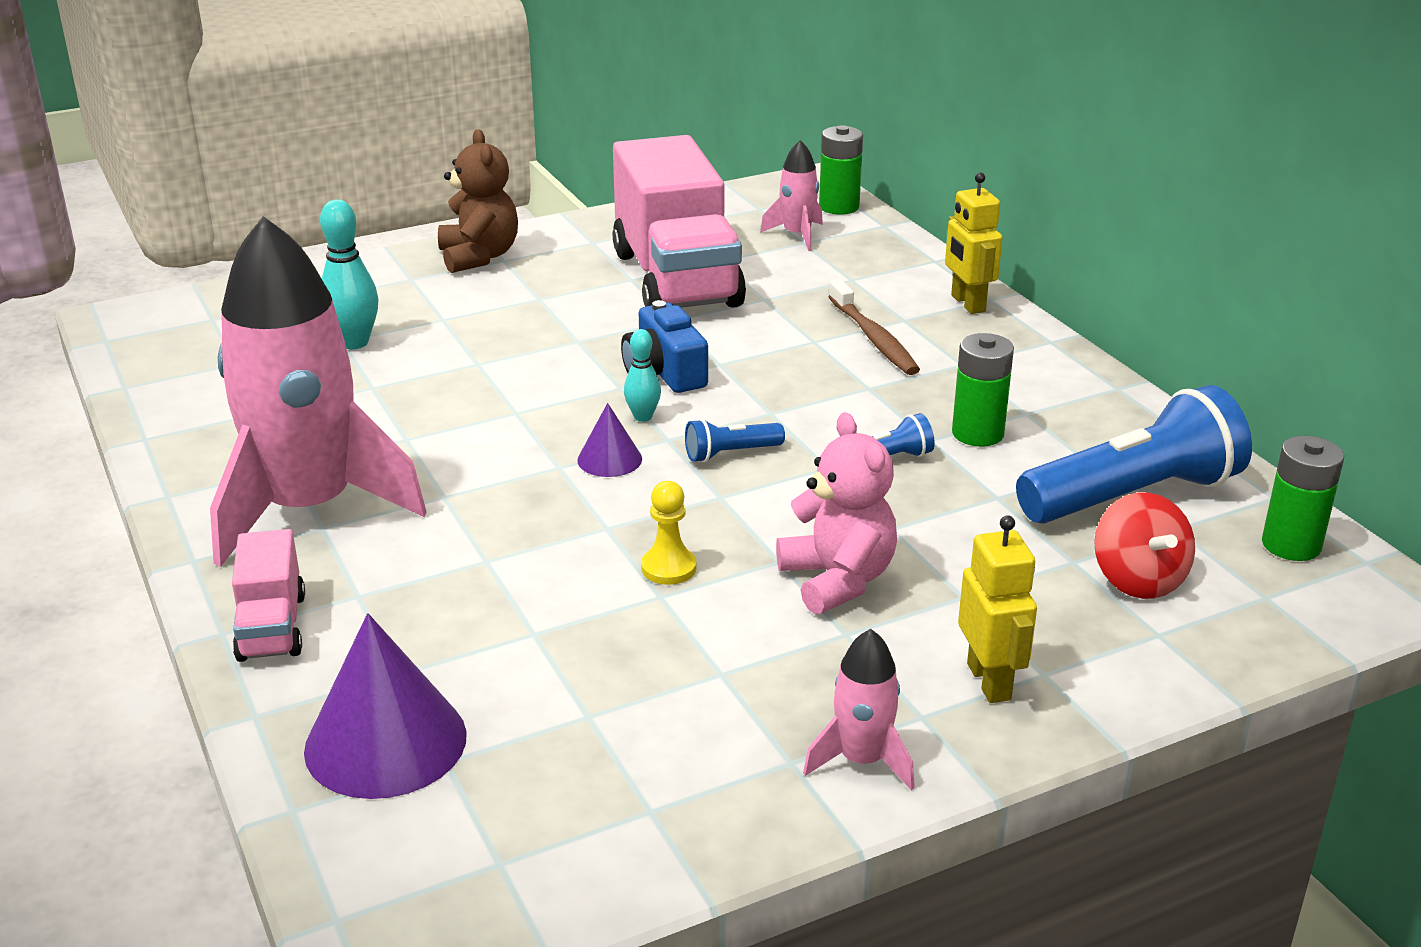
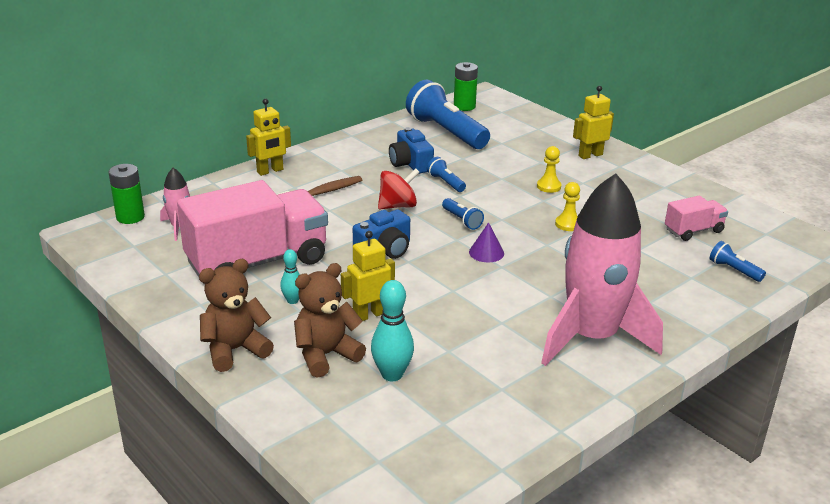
camera: 105 degrees left, 0 degrees up
(272, 627) = (692, 320): pink truck -> pink truck (693, 231)
(385, 742) = (734, 270): purple cone -> blue flashlight
(427, 306) = (326, 355): none -> brown teddy bear
(495, 342) = (369, 315): none -> yellow robot
(643, 417) = (438, 249): turquoise bowling pin -> turquoise bowling pin (292, 300)
(837, 580) = (548, 186): pink teddy bear -> yellow pawn
(861, 760) = (652, 174): pink rocket -> none
(977, 433) = (410, 163): green battery -> blue camera
(1138, 580) = (506, 131): red spinning top -> red spinning top (398, 206)

